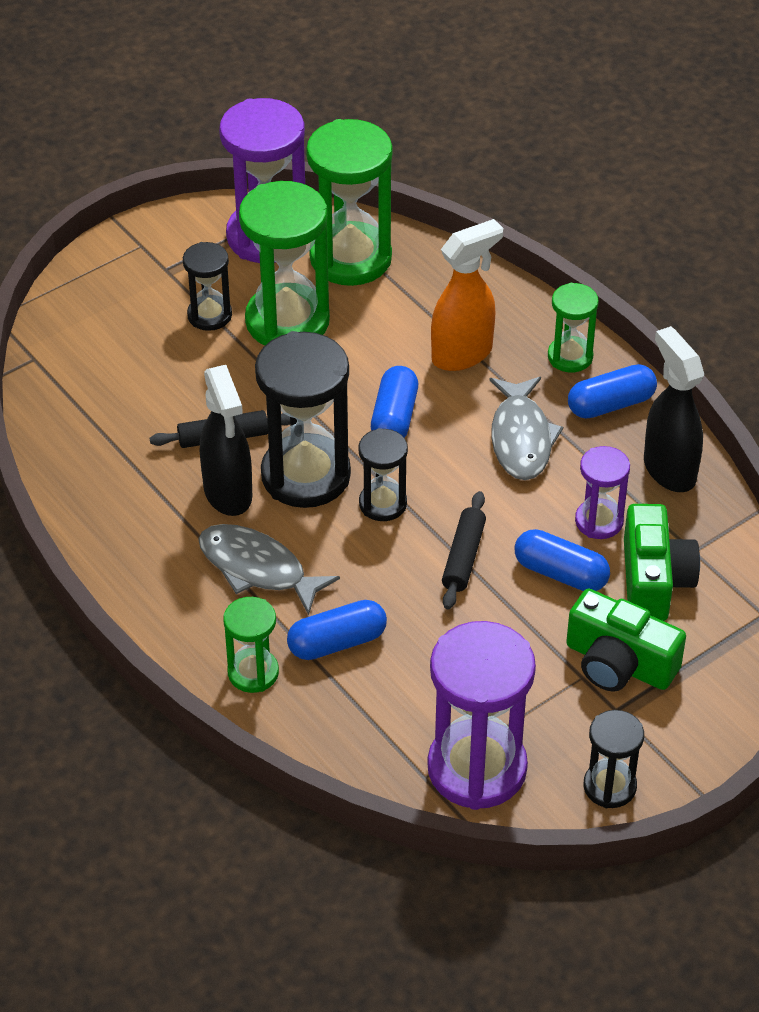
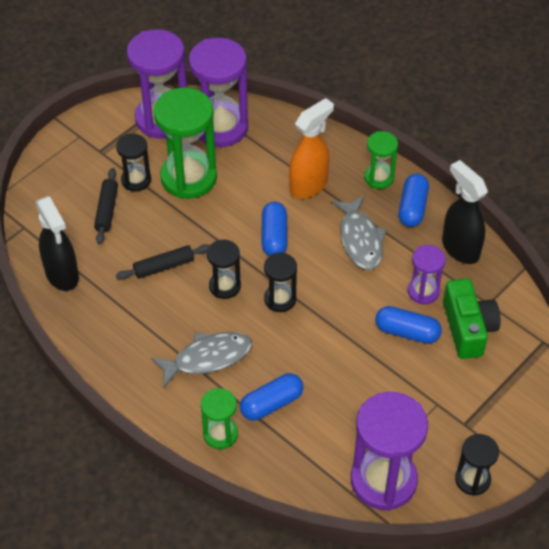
camera: 10 degrees left, 5 degrees up
(228, 493) = (176, 307): black spray bottle -> black spray bottle (62, 275)
(258, 569) = (207, 358): grey fish -> grey fish turned 135 degrees clockwise
(306, 475) = (224, 286): black hourglass -> black hourglass, size x0.53
(350, 258) = (221, 127): green hourglass -> purple hourglass
(463, 557) = (341, 330): black rolling pin -> black rolling pin (107, 210)
(611, 404) = (412, 208): blue capsule -> blue capsule turned 45 degrees counterclockwise
(619, 663) = (459, 390): green camera -> none

